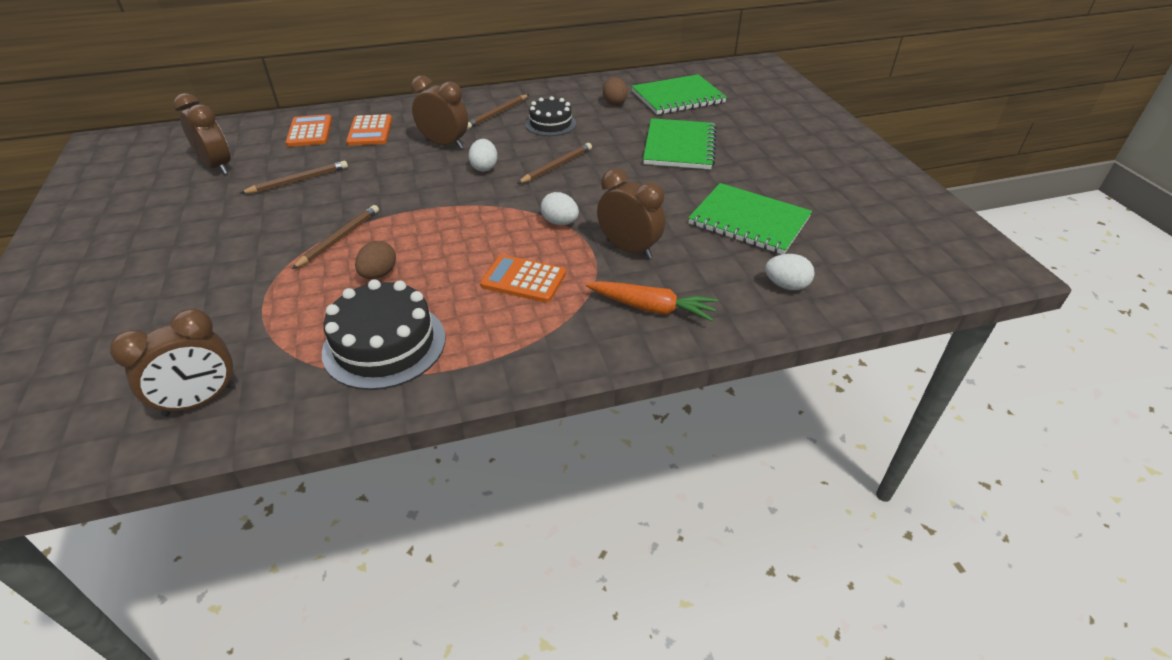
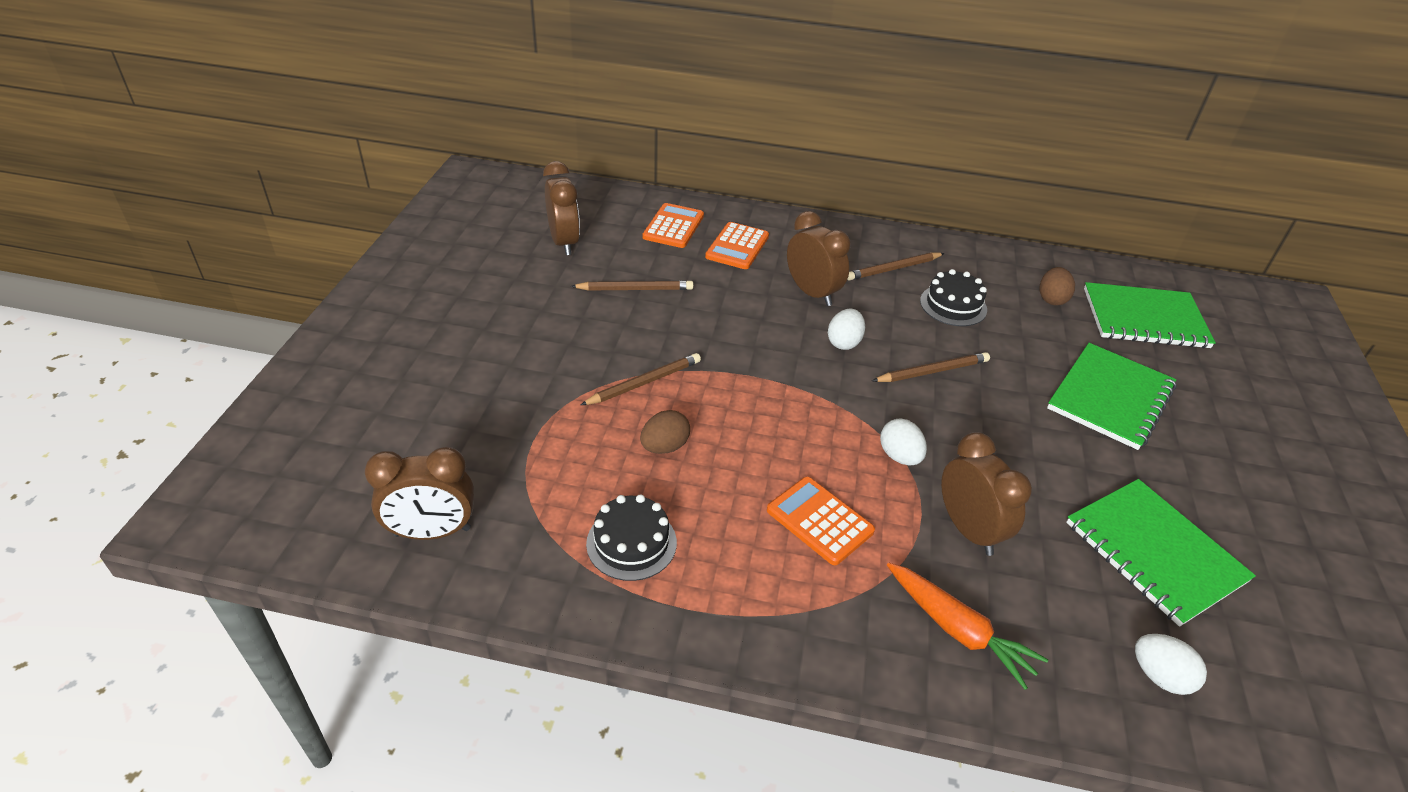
camera: 25 degrees right, 0 degrees up
(384, 344) = (631, 543): black cake -> black cake, size x0.64

